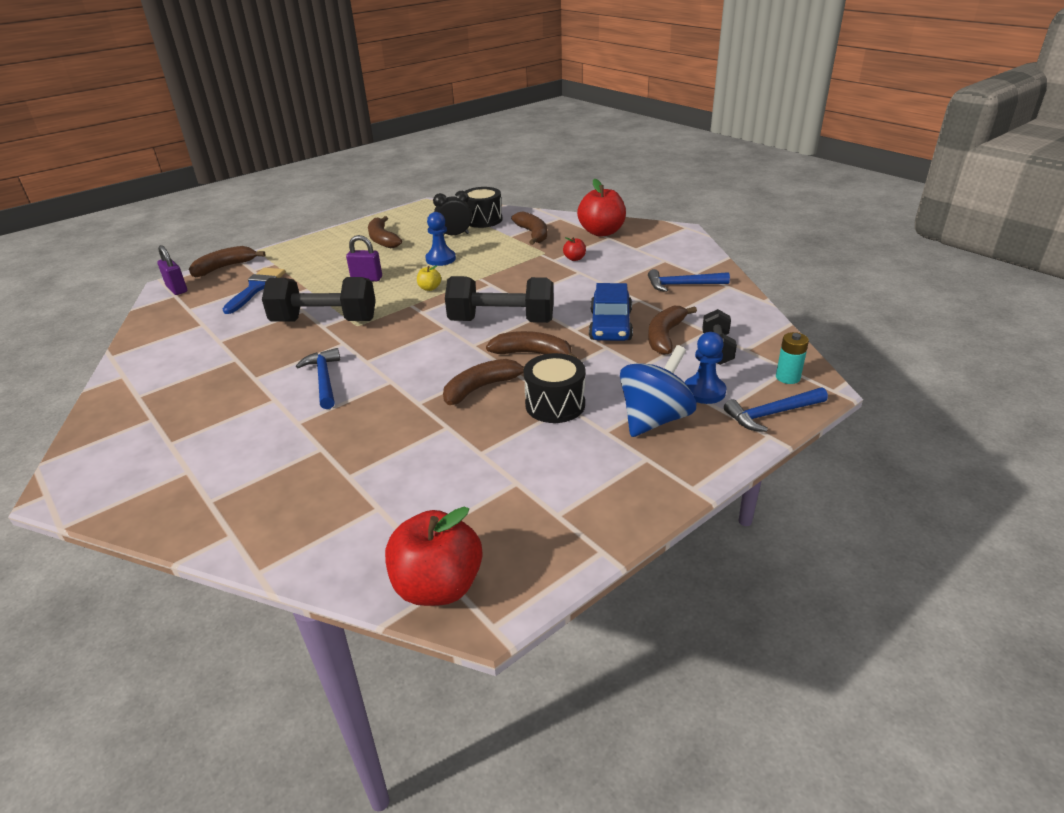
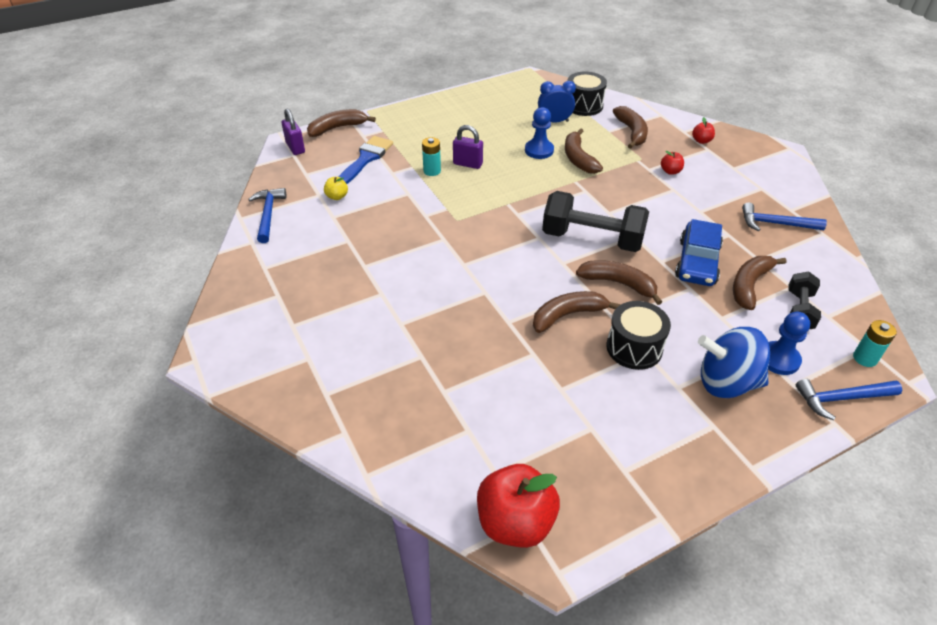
camera: 10 degrees right, 10 degrees up
(324, 379) = (425, 279): blue hammer -> blue hammer (268, 215)
(325, 321) = (427, 209): black dumbbell -> none
(328, 289) = (432, 171): none -> turquoise battery
(382, 239) = (484, 116): brown banana -> brown banana (578, 158)
(429, 288) = (526, 186): yellow apple -> yellow apple (337, 196)
(454, 235) = (554, 121): black clock -> blue clock
(601, 232) = (701, 141): red apple -> red apple, size x0.45
(654, 419) = (726, 382): blue spinning top -> blue spinning top turned 135 degrees counterclockwise

